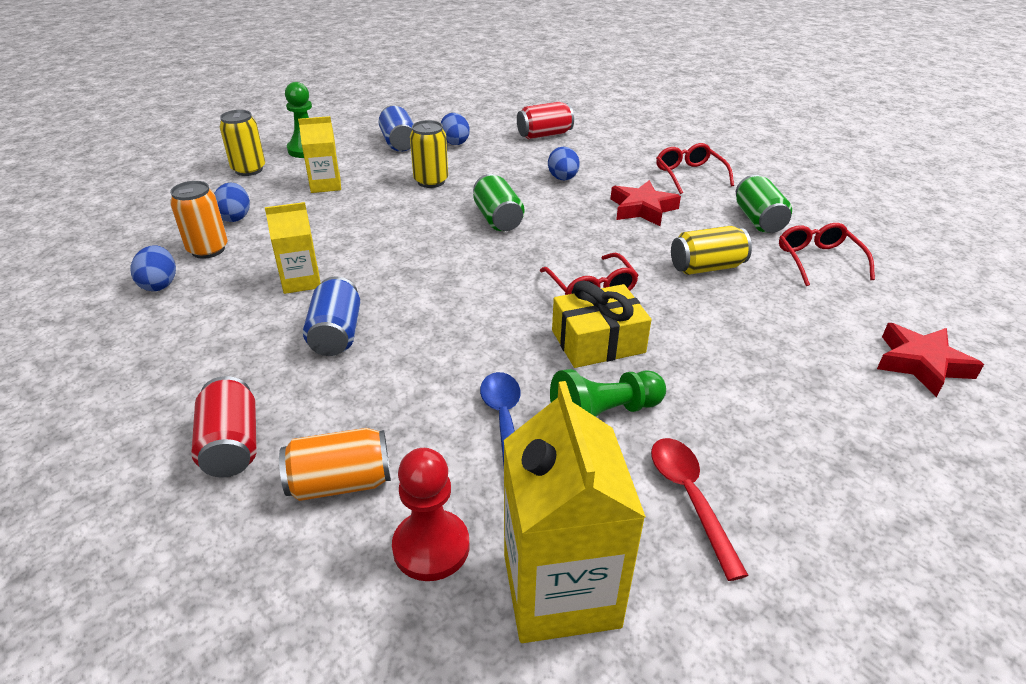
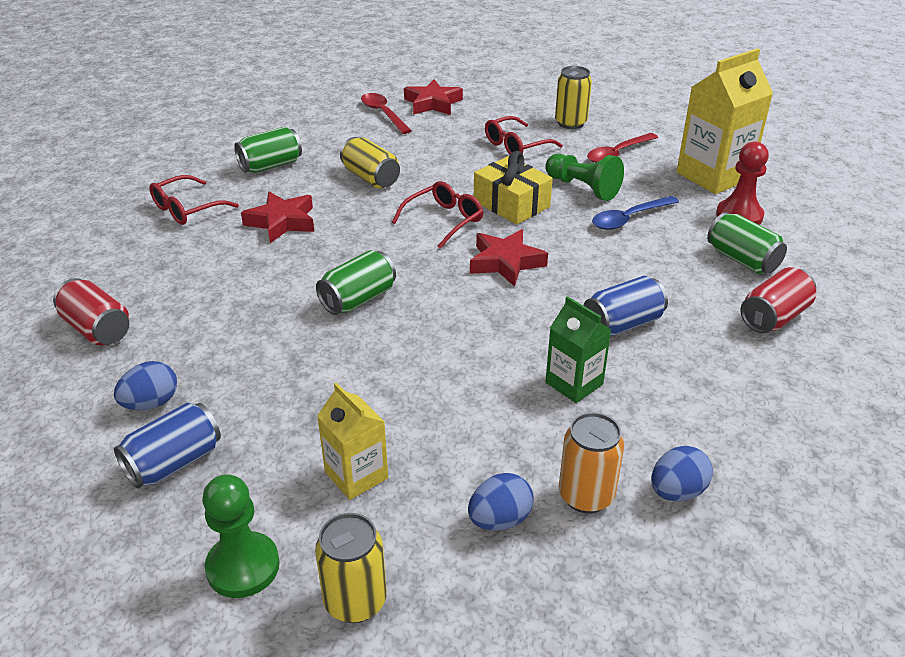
camera: 115 degrees left, 0 degrees up
(301, 281) = (574, 383): yellow carton -> green carton
(340, 483) = (742, 260): orange can -> green can
(431, 181) = (293, 379): yellow can -> yellow can (570, 123)
(489, 301) = (505, 262): none -> red star
(563, 179) = (234, 282): blue egg -> none
(818, 260) = (325, 138): red glasses -> red glasses (516, 146)
(886, 313) = (383, 114): none -> red spoon

